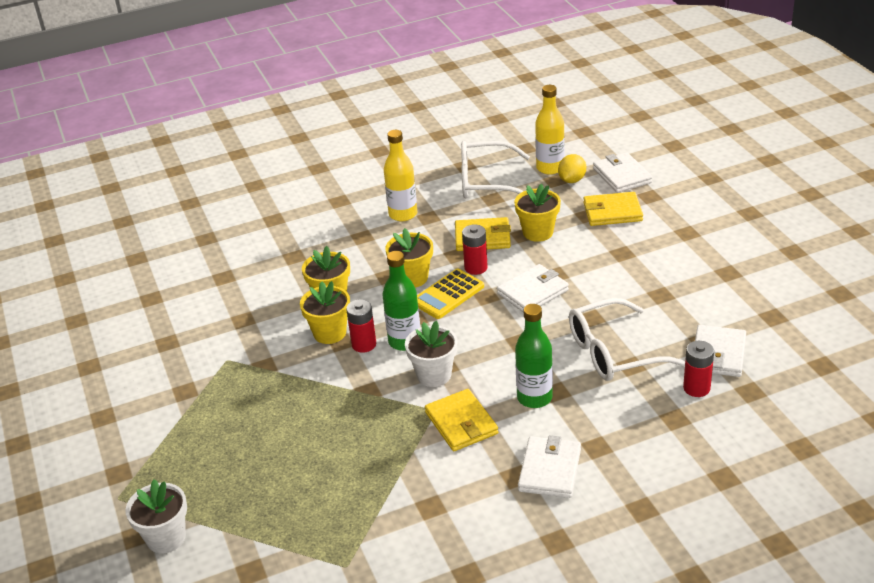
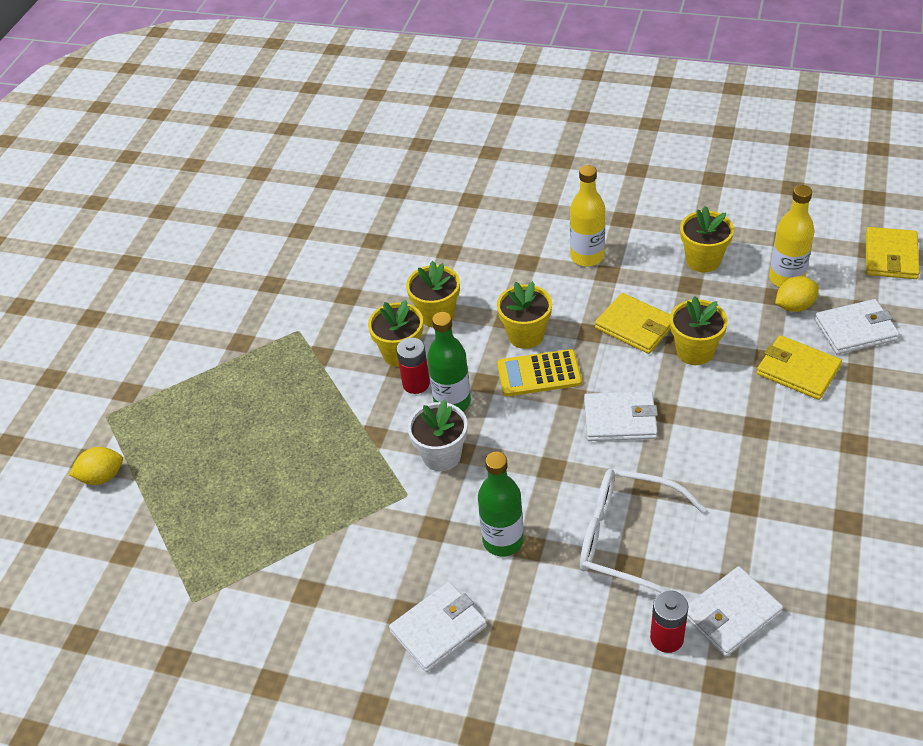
camera: 40 degrees right, 10 degrees up
(166, 538) = (102, 477): white flower pot -> yellow lemon
(461, 423) = (414, 523): yellow wallet -> yellow wallet (891, 256)
(476, 268) = (594, 358): red battery -> none
(485, 181) = (703, 260): white glasses -> yellow flower pot
(622, 176) = (855, 330): white wallet -> white wallet turned 60 degrees clockwise

